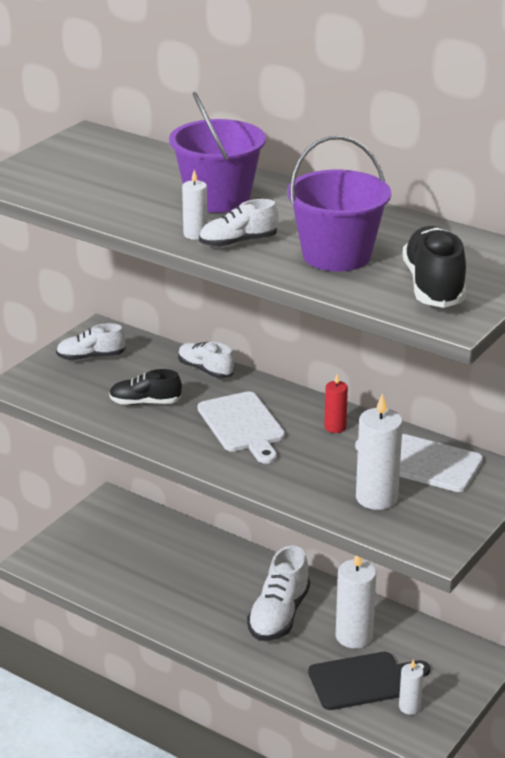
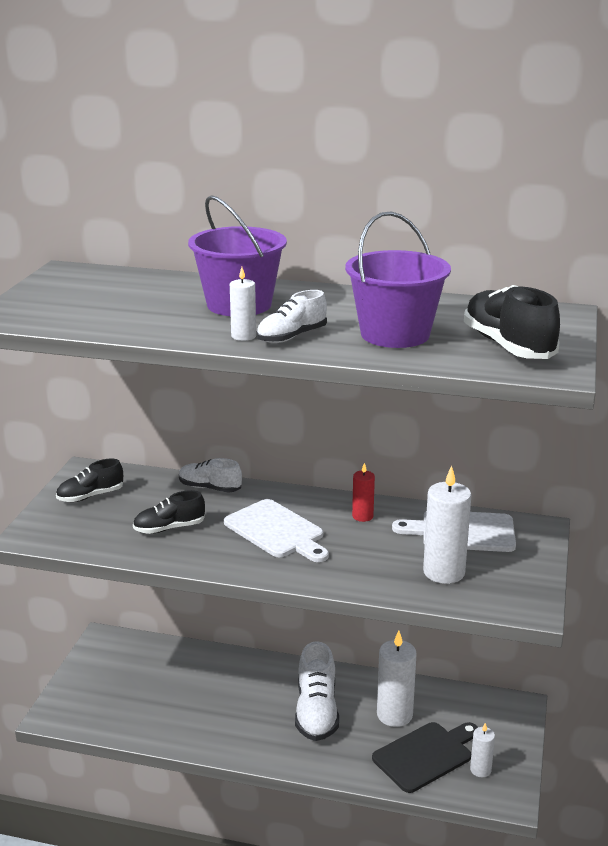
camera: 20 degrees left, 5 degrees down
(91, 357) = (90, 496): white shoe -> black shoe

